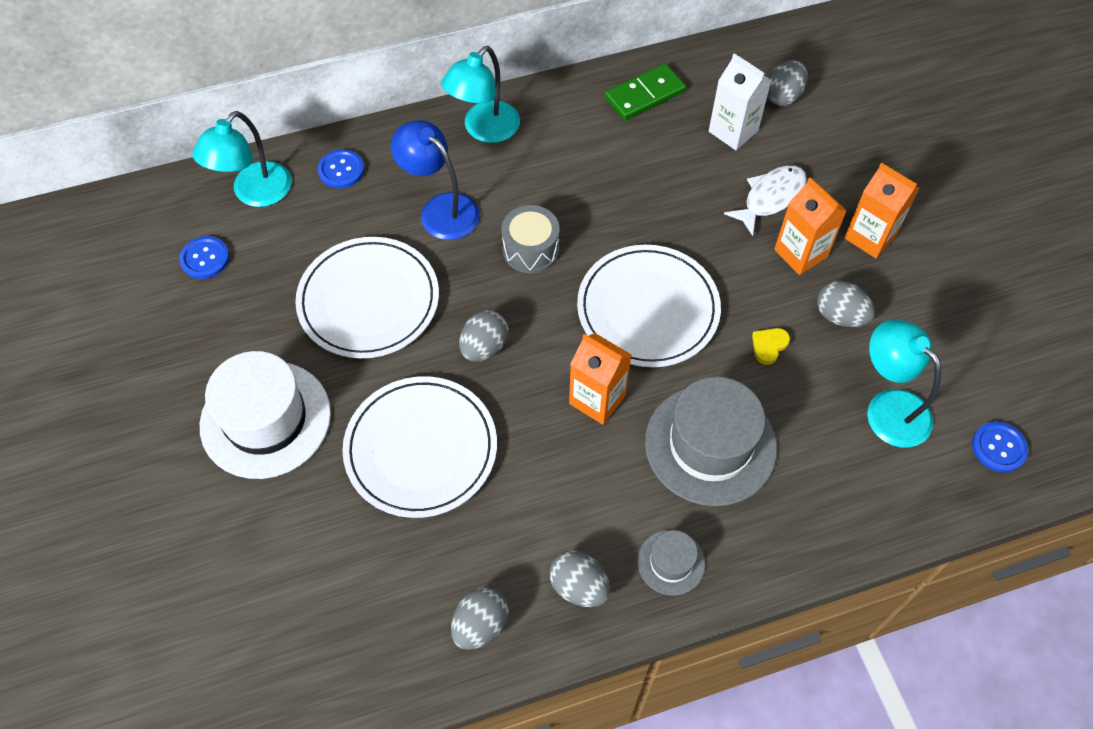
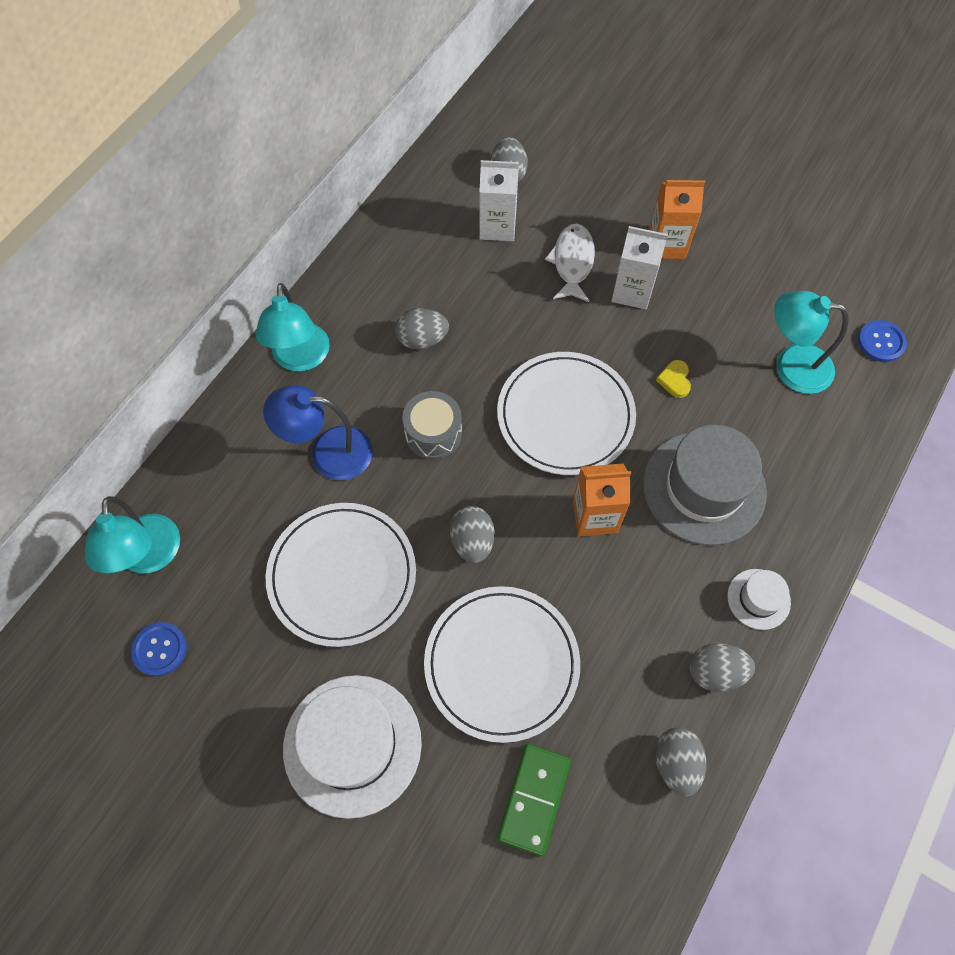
camera: 40 degrees left, 5 degrees up
(341, 170) = (209, 480): blue button -> none
(645, 95) = (403, 241): green domino -> green domino (534, 799)
(671, 562) = (758, 599): grey hat -> white hat
(800, 253) = (632, 291): orange carton -> white carton
(840, 316) = (700, 321): grey egg -> grey egg (422, 339)

